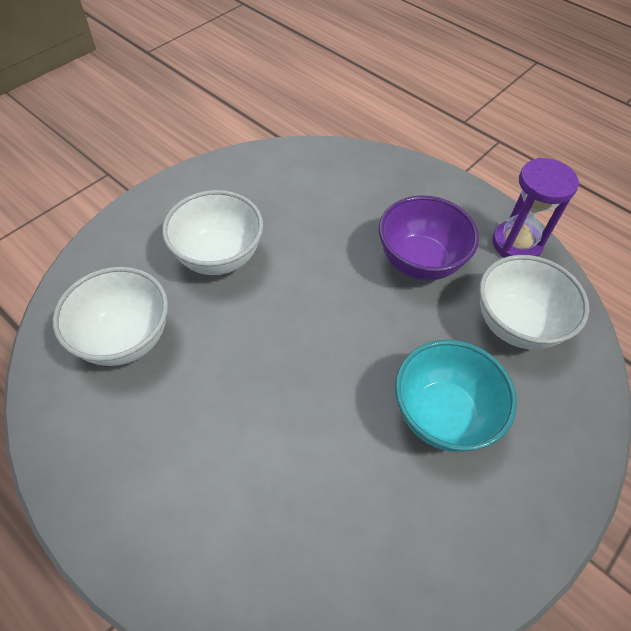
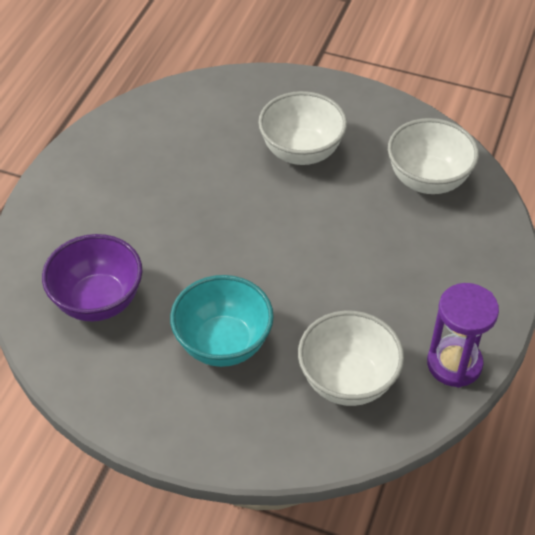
camera: 70 degrees right, 5 degrees down
(125, 339) = (194, 130): white bowl -> white bowl (427, 180)
(419, 262) = (380, 290): purple bowl -> purple bowl (98, 301)

